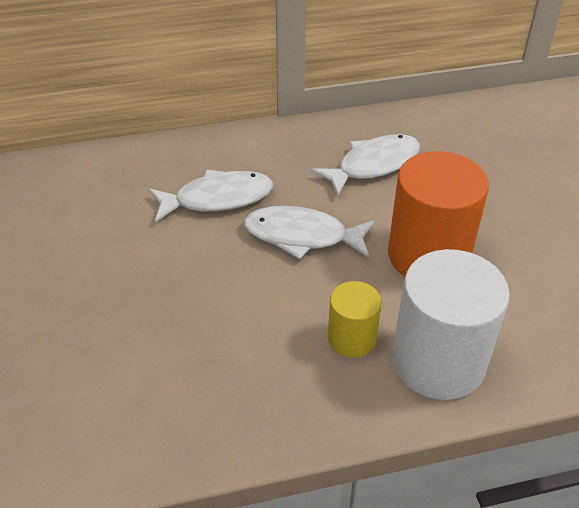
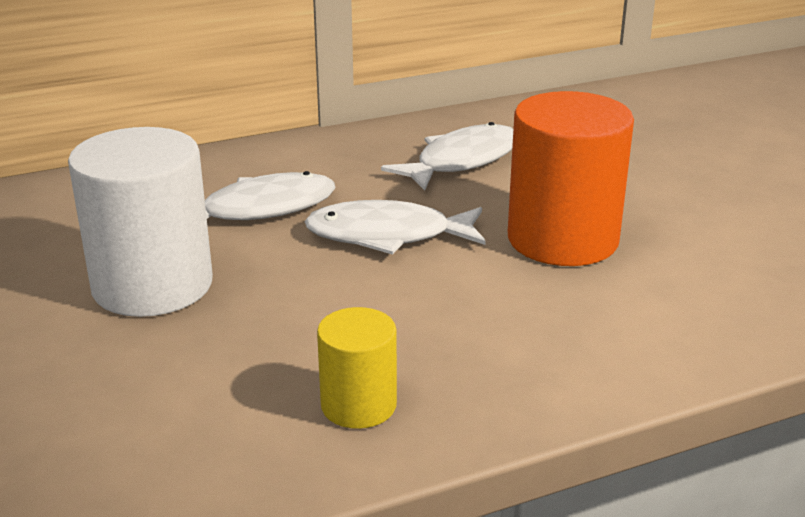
camera: 10 degrees left, 15 degrees down
(351, 338) = (487, 330): yellow cylinder -> yellow cylinder (358, 405)
(438, 361) = (612, 340): white cylinder -> white cylinder (152, 285)

